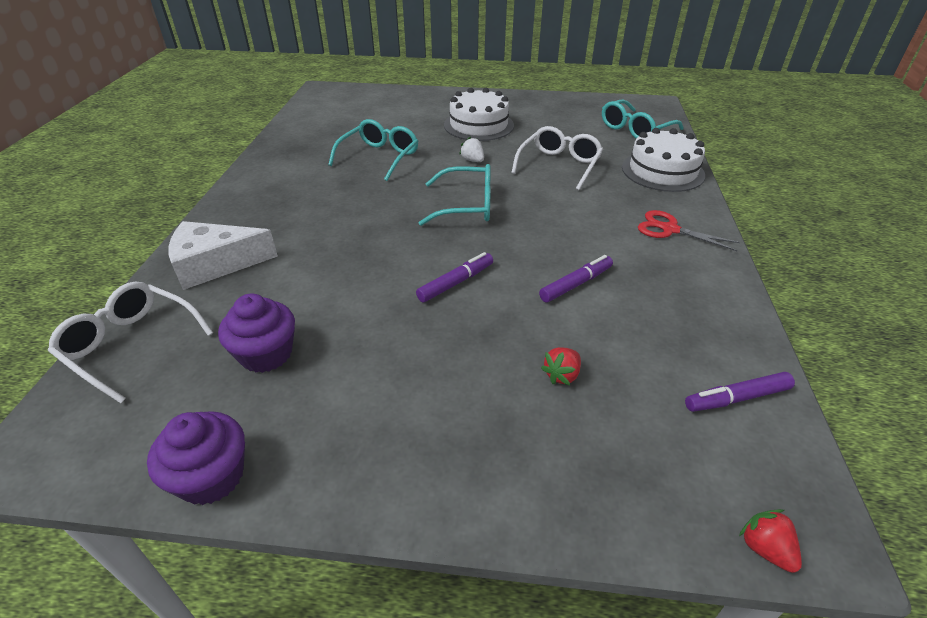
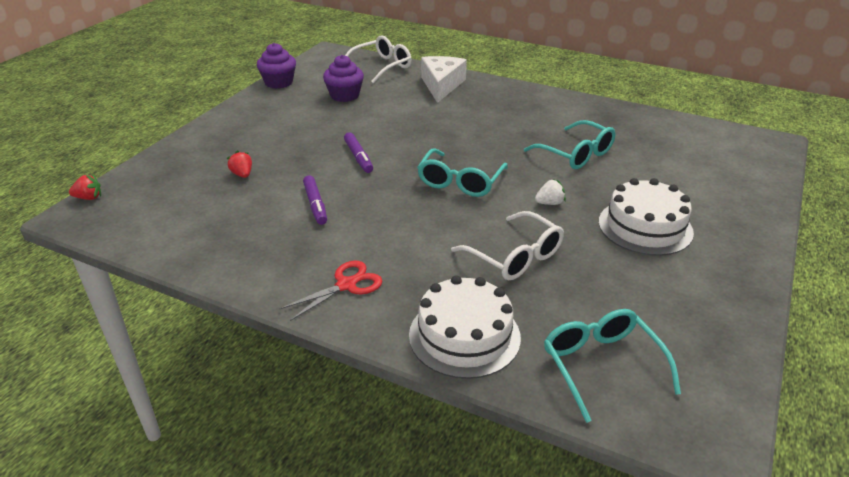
camera: 110 degrees right, 5 degrees down
(736, 398) = (159, 230): purple marker -> none

